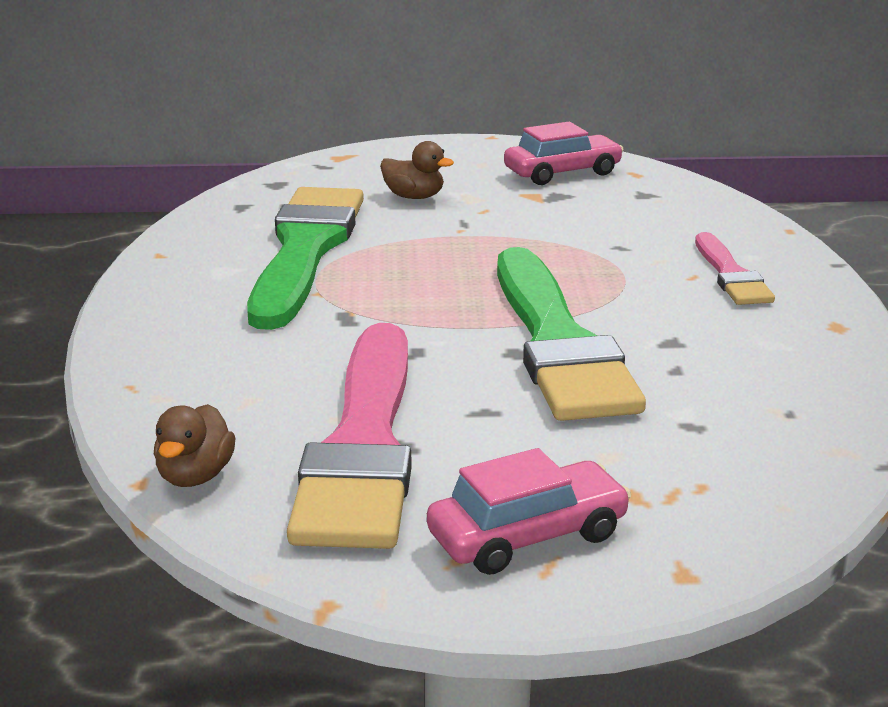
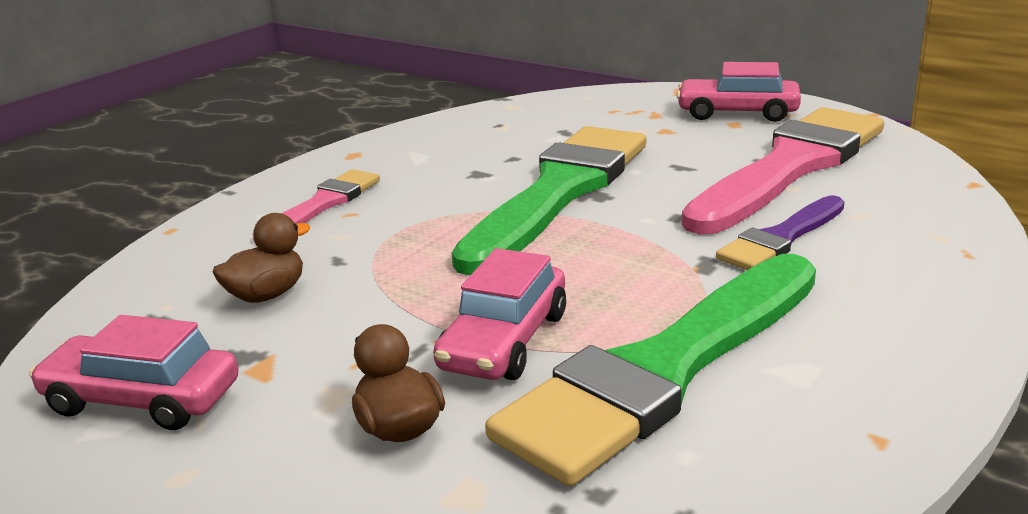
camera: 140 degrees left, 0 degrees up
(195, 476) = (929, 177): brown duck -> brown duck (267, 295)
(303, 354) = (781, 238): none -> purple brush
(419, 238) = (504, 341): none -> pink car

